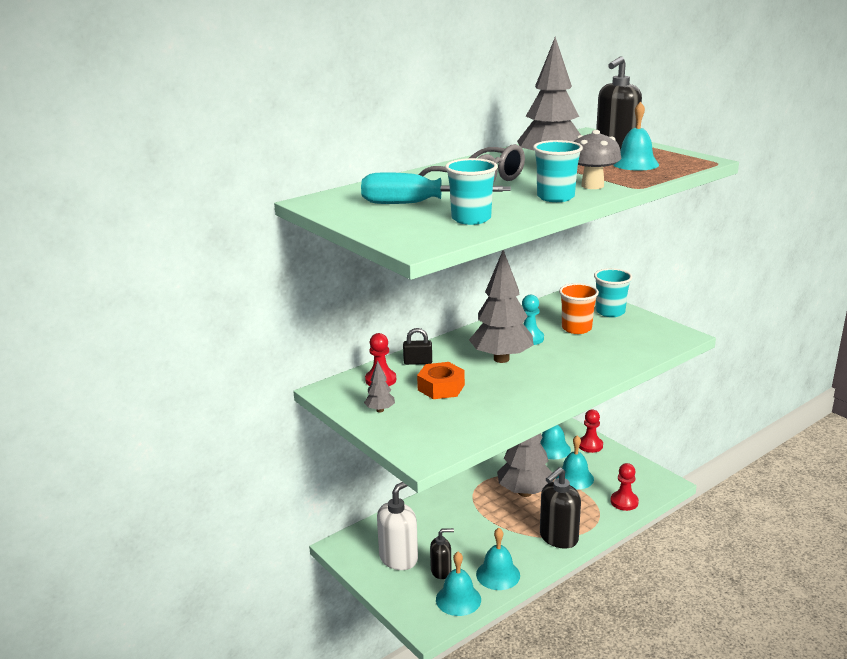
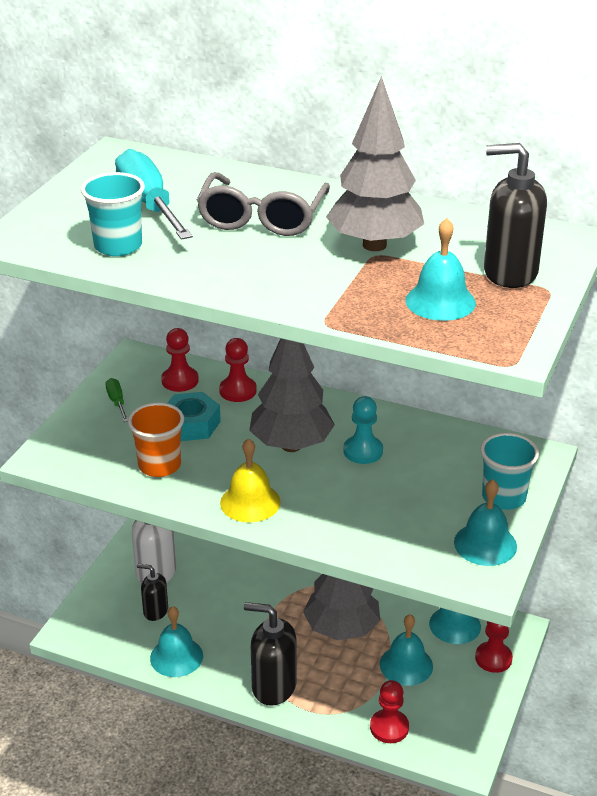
camera: 60 degrees right, 10 degrees up
(380, 410) = (117, 402): grey tree -> green screwdriver
(418, 362) = (238, 391): black padlock -> red pawn
(441, 387) = (191, 424): orange nut -> turquoise nut
(441, 571) = (155, 611): black soap dispenser -> black soap dispenser turned 150 degrees clockwise
(458, 599) = (119, 639): turquoise bell -> turquoise bell (485, 544)
(552, 386) = (250, 502): none -> yellow bell
(555, 197) = (237, 277): turquoise cup -> none
(576, 328) = (425, 481): orange cup -> orange cup (159, 465)
(592, 185) = (307, 291): grey mushroom -> none

